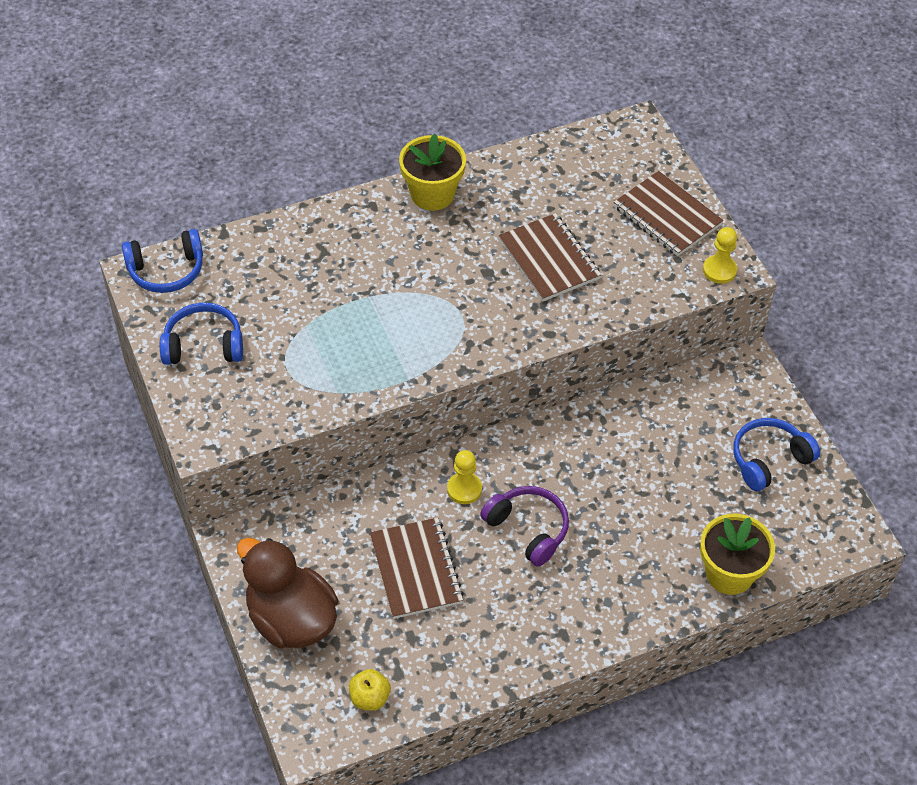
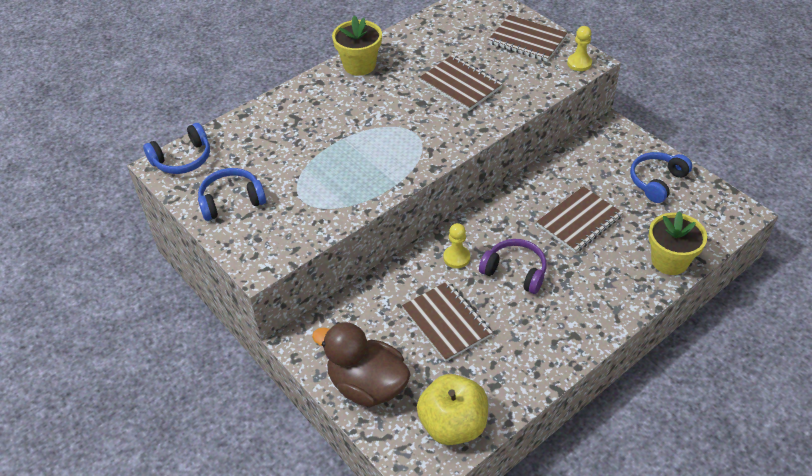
camera: 15 degrees left, 5 degrees down
(370, 698) = (453, 425): yellow apple -> yellow apple, size x2.05
(640, 485) = (579, 221): none -> brown notebook

